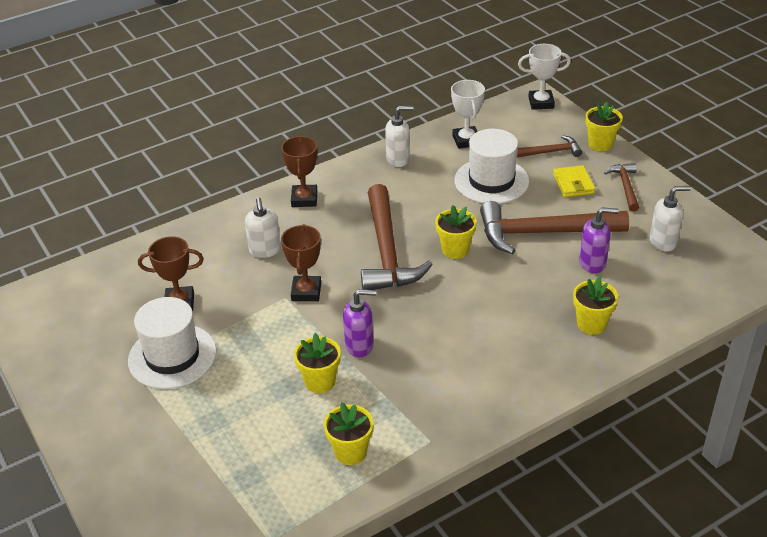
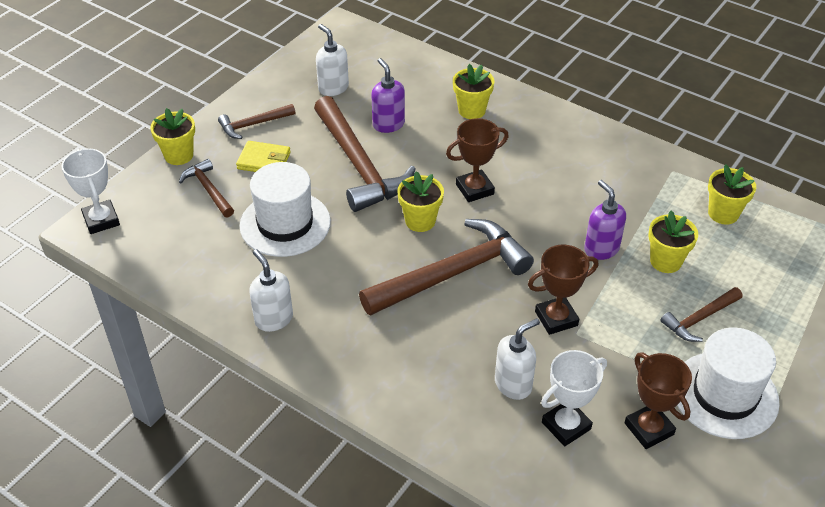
camera: 115 degrees left, 5 degrees up
(247, 375) = (699, 319): none -> brown hammer
(304, 199) = (398, 385): brown trophy -> brown trophy (474, 189)
(466, 140) = (209, 266): white trophy -> white trophy (566, 426)
(573, 184) = (264, 161): yellow wallet -> yellow wallet turned 45 degrees clockwise

